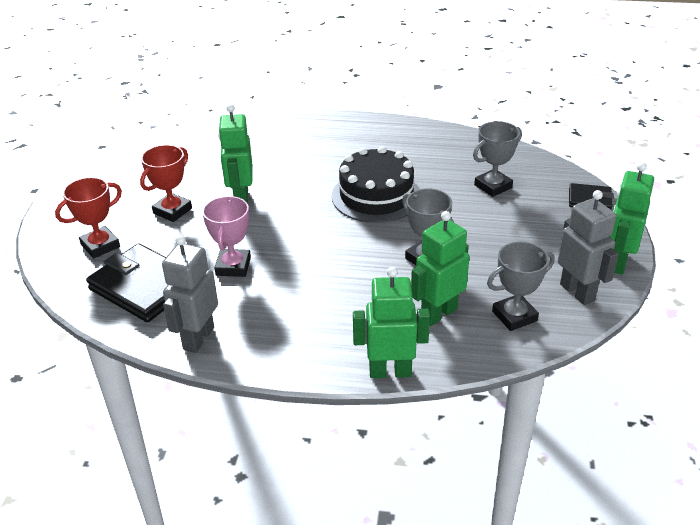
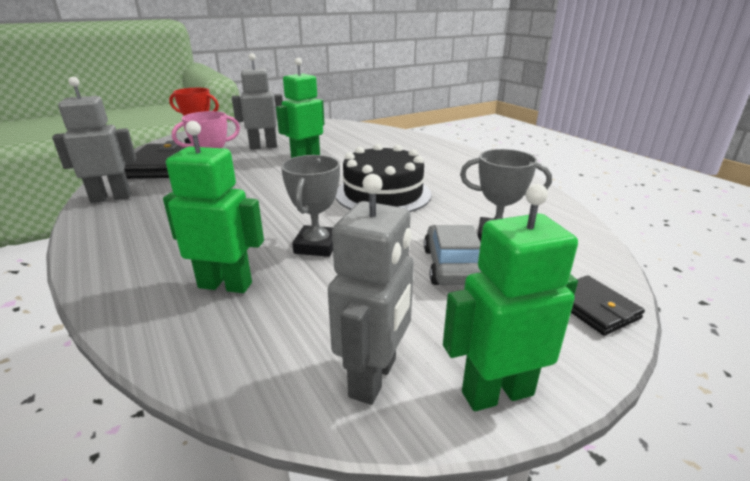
camera: 50 degrees right, 10 degrees down
(172, 211) = (263, 147): red trophy -> grey robot
(390, 371) = (99, 292): green robot -> none
(508, 220) = (452, 266): none -> grey car
(514, 316) = (265, 340): grey trophy -> none

